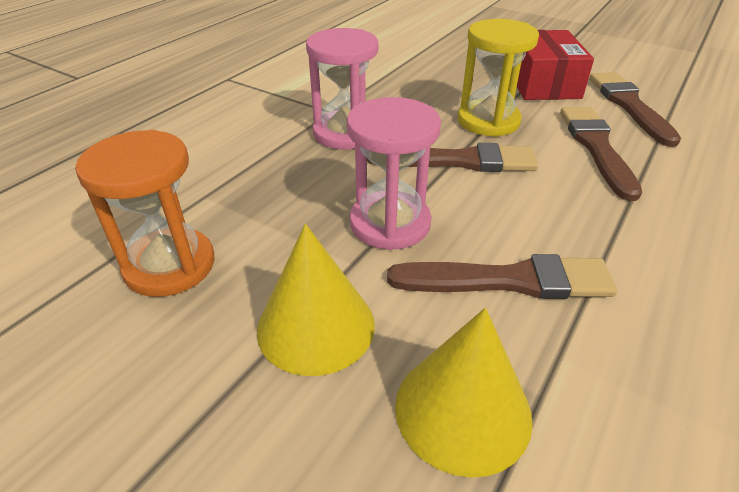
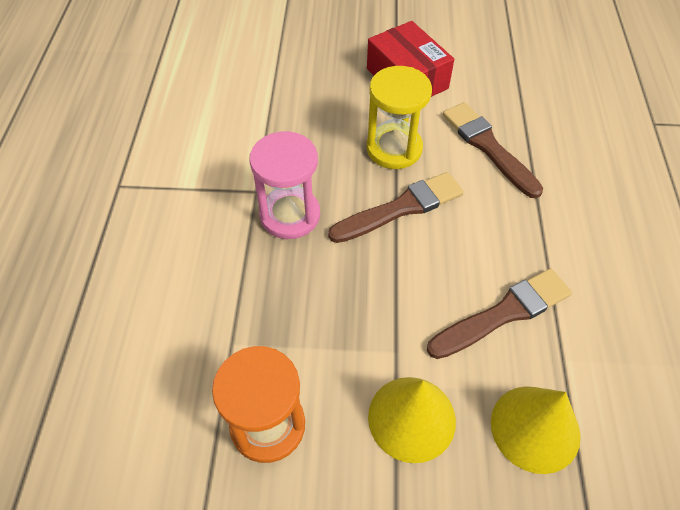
camera: 30 degrees left, 15 degrees up
(390, 223) = (395, 300): pink hourglass -> none
(629, 105) = (486, 83): brown brush -> none

